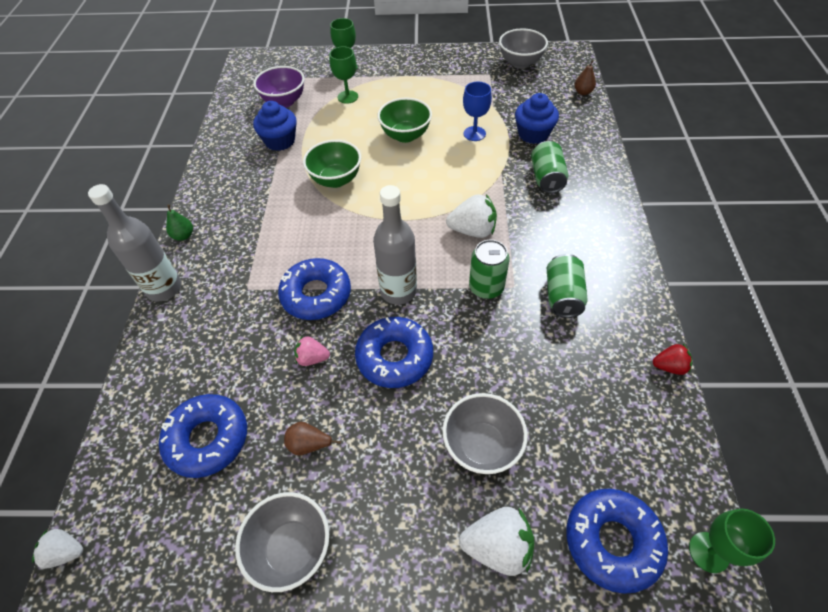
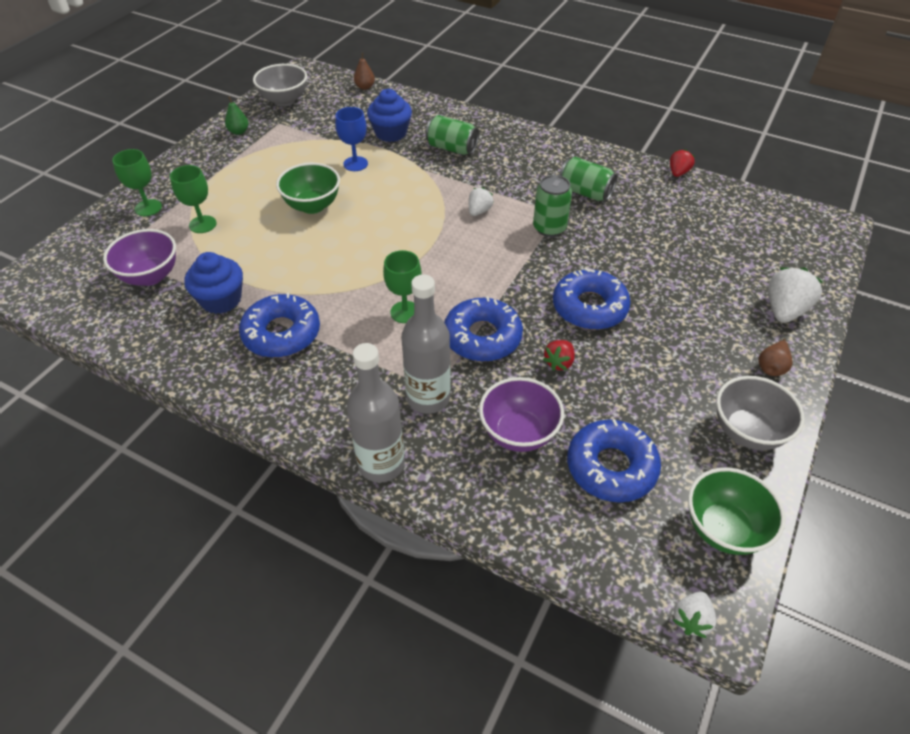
camera: 65 degrees left, 5 degrees down
(184, 236) = (307, 427): green pear -> green pear (239, 132)
(221, 359) = (518, 433): none -> purple bowl
(309, 444) = (652, 392): brown pear -> brown pear (771, 367)
(312, 358) = (559, 362): pink strawberry -> red strawberry
(336, 180) = (331, 275): green bowl -> green bowl (723, 528)
(398, 291) = (517, 280): grey bottle -> grey bottle (428, 398)
(472, 230) = (479, 211): white strawberry -> white strawberry, size x0.60
(481, 446) = (700, 288): grey bowl -> none
(612, 541) = (798, 255): blue donut -> blue donut (282, 333)
(708, 552) = (818, 219): green goblet -> green goblet (405, 312)

